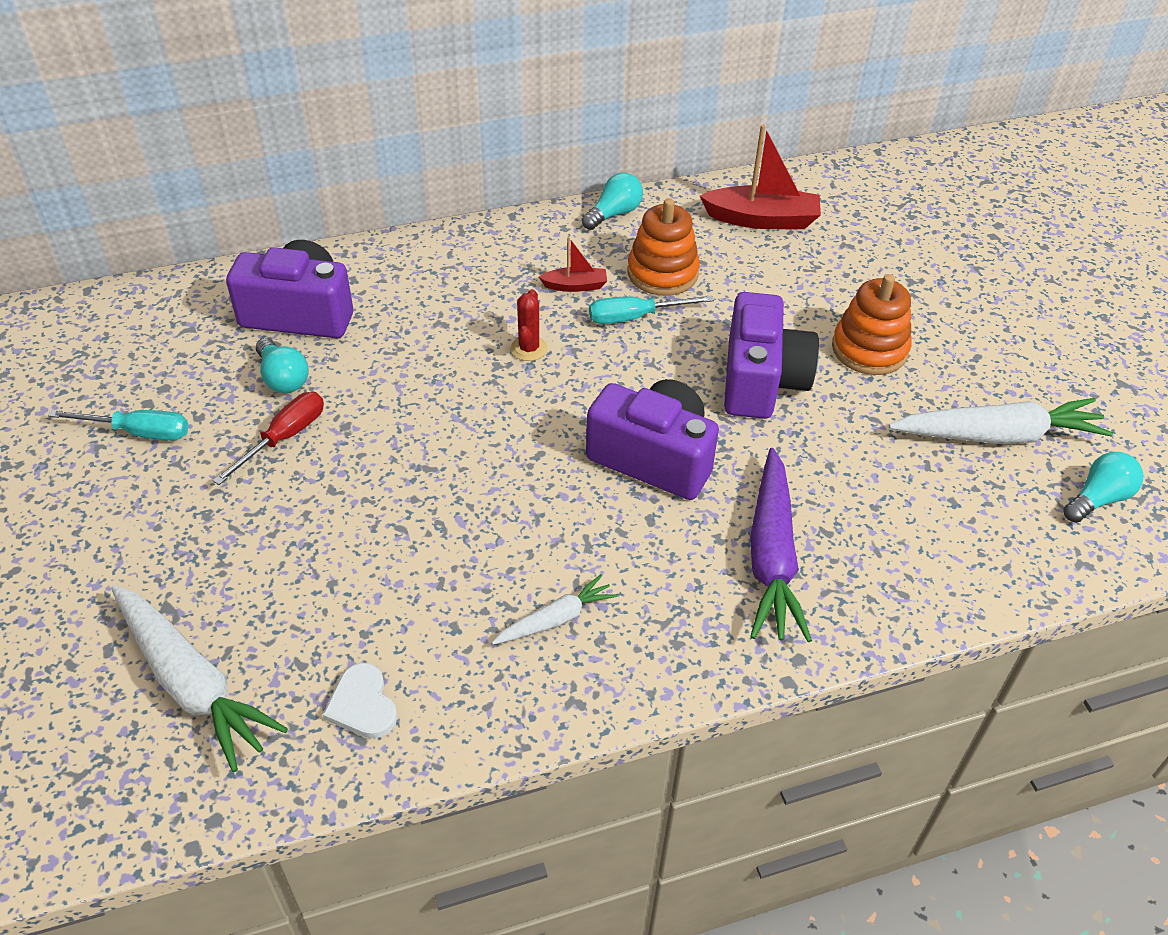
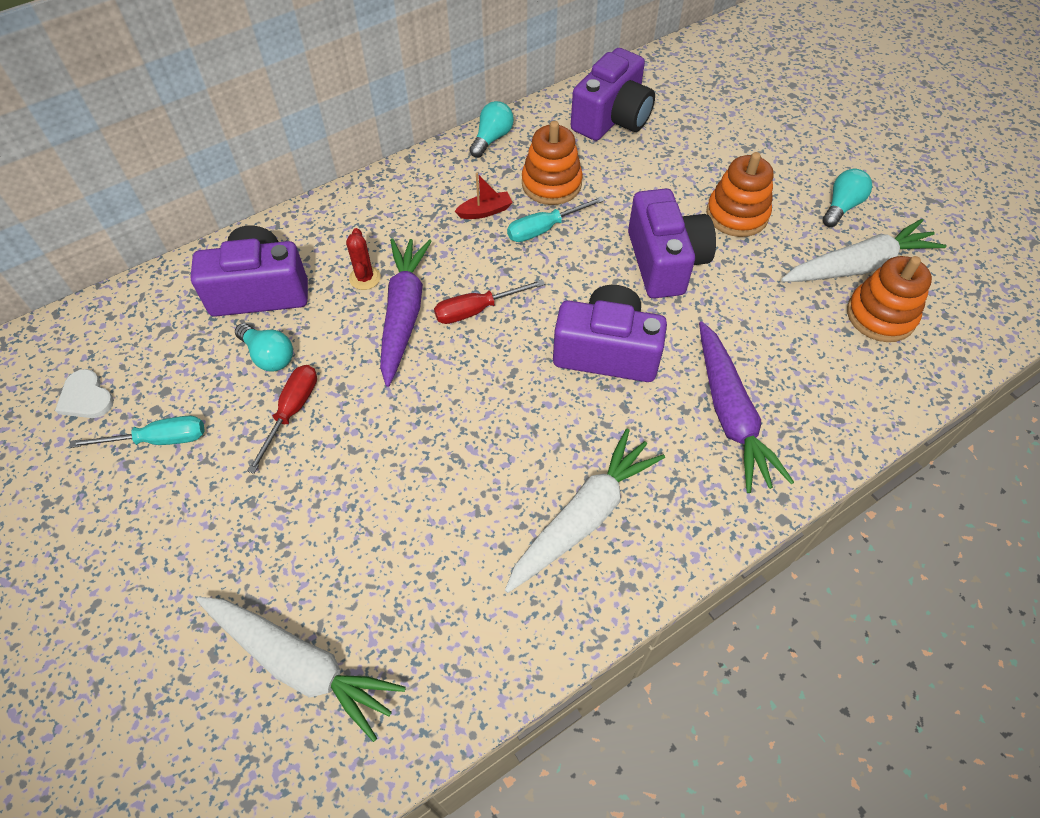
camera: 15 degrees left, 10 degrees up
(362, 704) = (455, 640): white heart -> white heart (86, 397)
(442, 369) = (403, 314): none -> purple carrot
(524, 383) = (477, 310): none -> red screwdriver
(529, 349) = (469, 278): red cactus -> red cactus (365, 278)
(556, 619) = (583, 516): white carrot -> white carrot, size x1.86
(762, 219) = (612, 118): red boat -> purple camera
(1003, 495) = (880, 315): none -> orange stacking toy
(1098, 499) = (948, 301): turquoise light bulb -> turquoise light bulb (841, 206)

